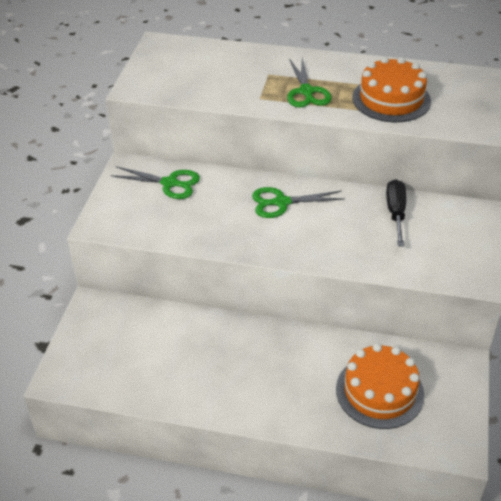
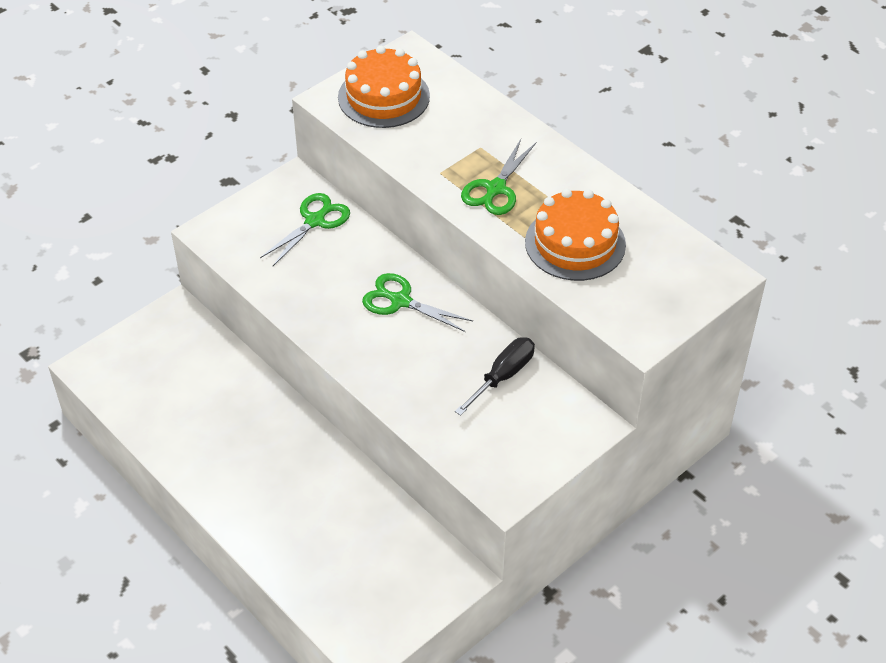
camera: 35 degrees right, 5 degrees up
(169, 183) = (315, 221): green scissors -> green scissors turned 105 degrees counterclockwise
(379, 391) = (350, 552): orange cake -> orange cake (383, 97)

